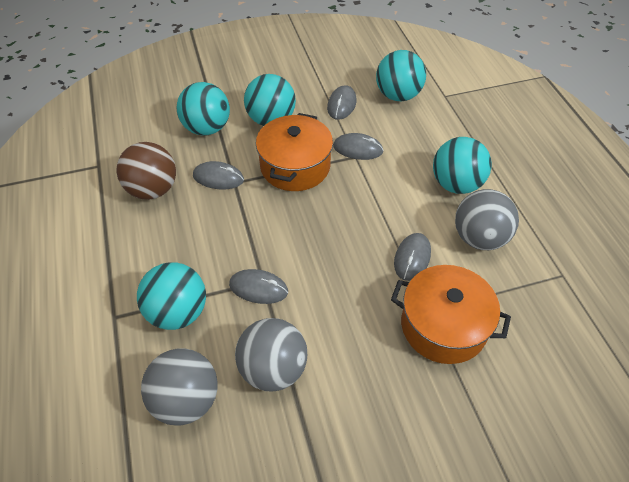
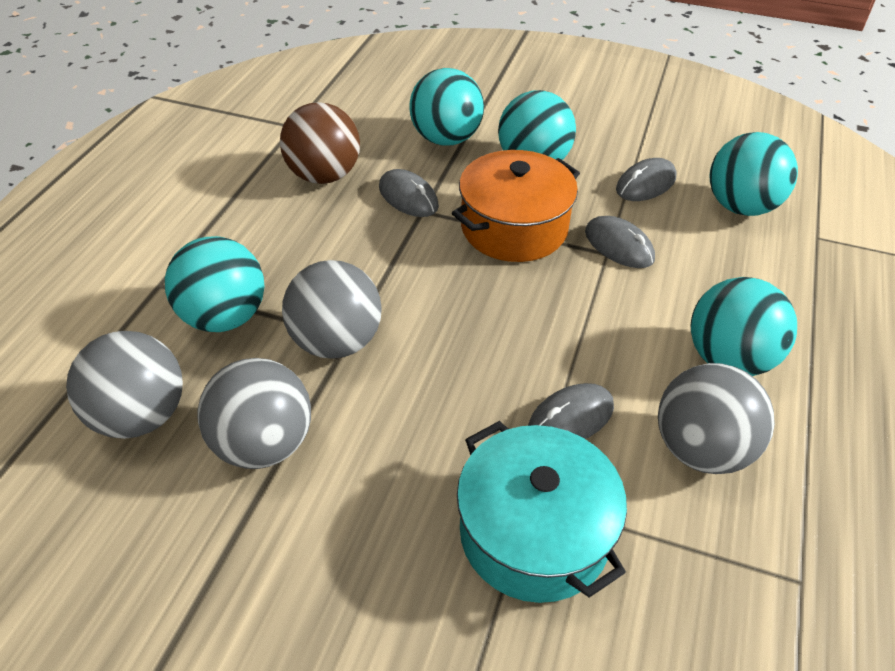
camera: 35 degrees right, 5 degrees down
(258, 288) = (336, 342): grey mouse -> grey ball
(443, 326) = (534, 533): orange pot -> turquoise pot

